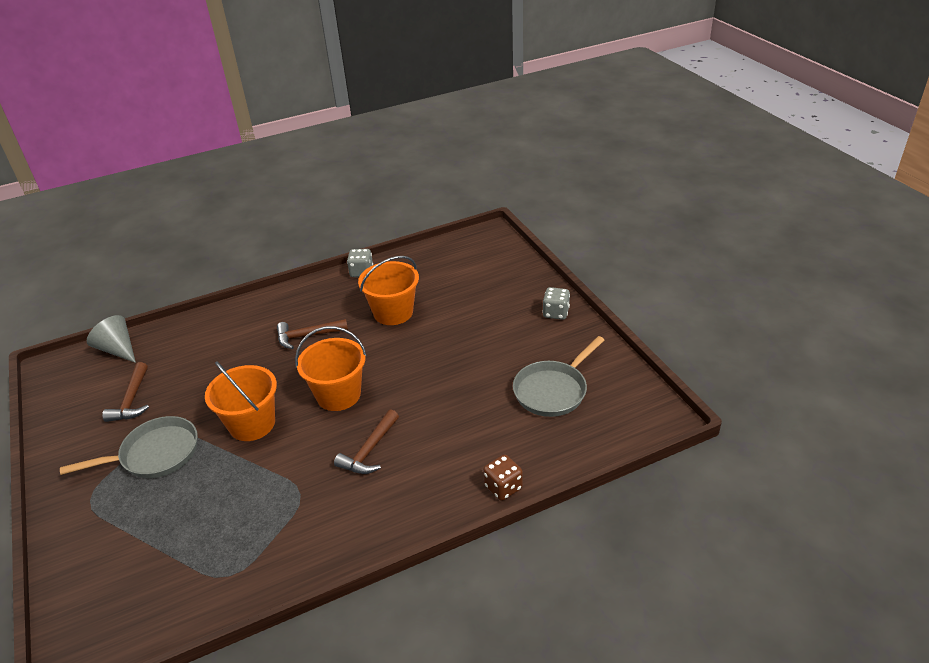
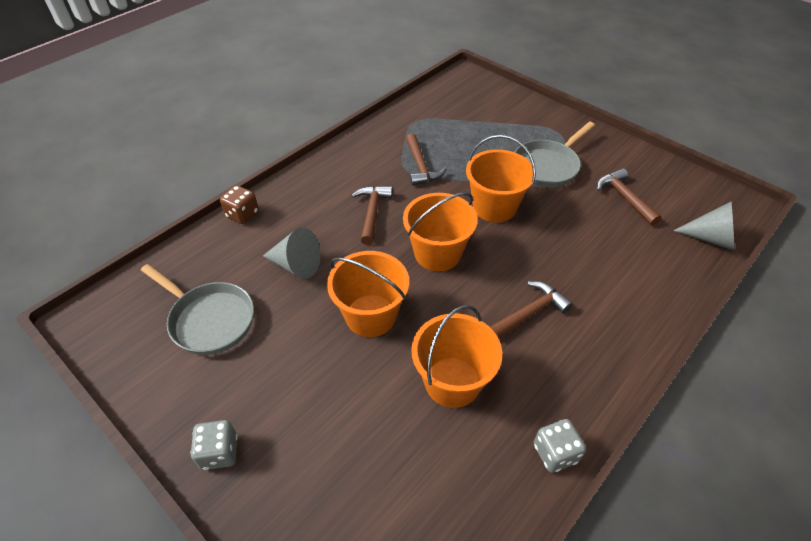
camera: 155 degrees right, 10 degrees up
(281, 494) = (420, 166): none -> brown hammer
(423, 362) = (371, 315): none -> orange bucket
(466, 417) = (296, 265): none -> grey cone
(553, 390) = (209, 320): grey pan -> grey pan turned 105 degrees clockwise

